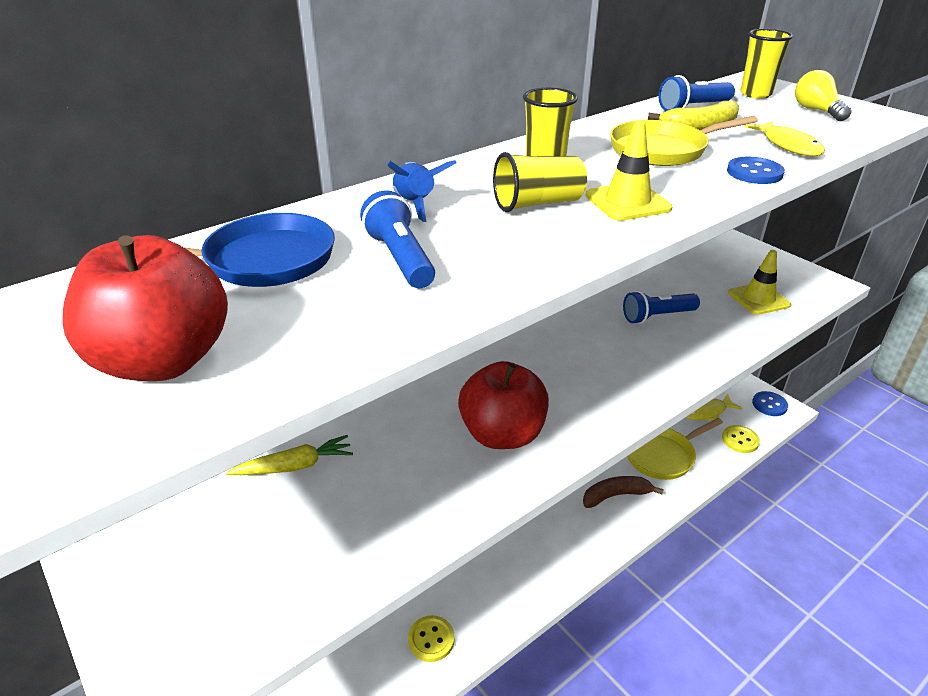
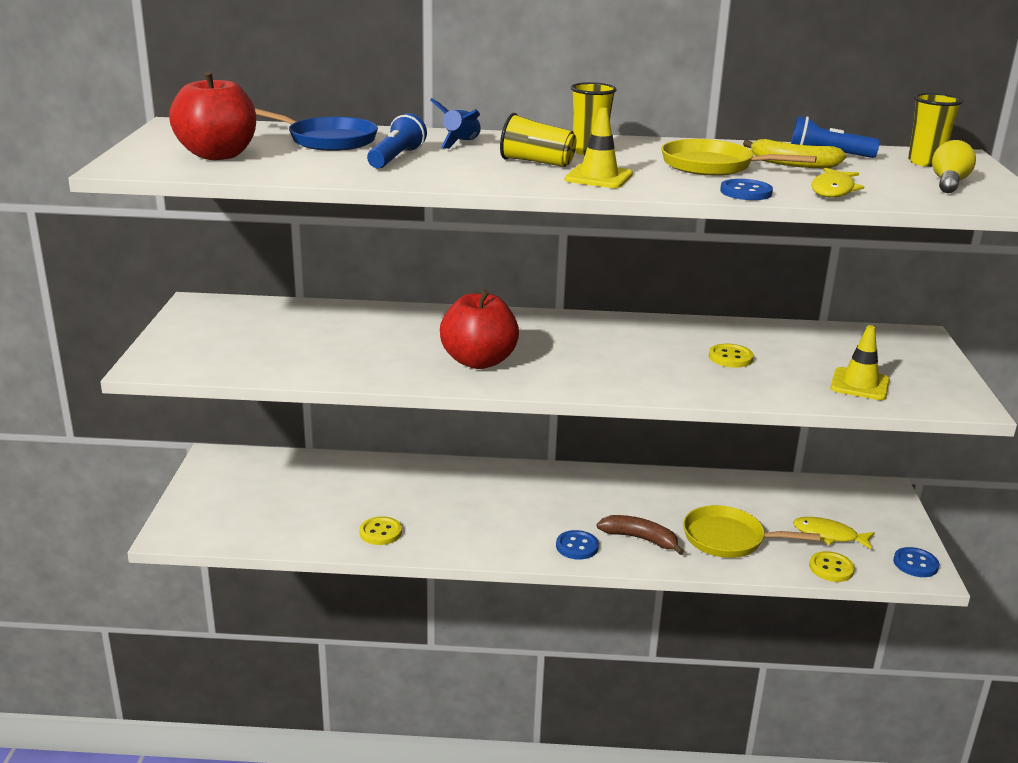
camera: 40 degrees right, 10 degrees down
(294, 466) = (332, 322): yellow carrot -> none
(588, 535) = (577, 546): none -> blue button
(657, 316) = (730, 357): blue flashlight -> yellow button

